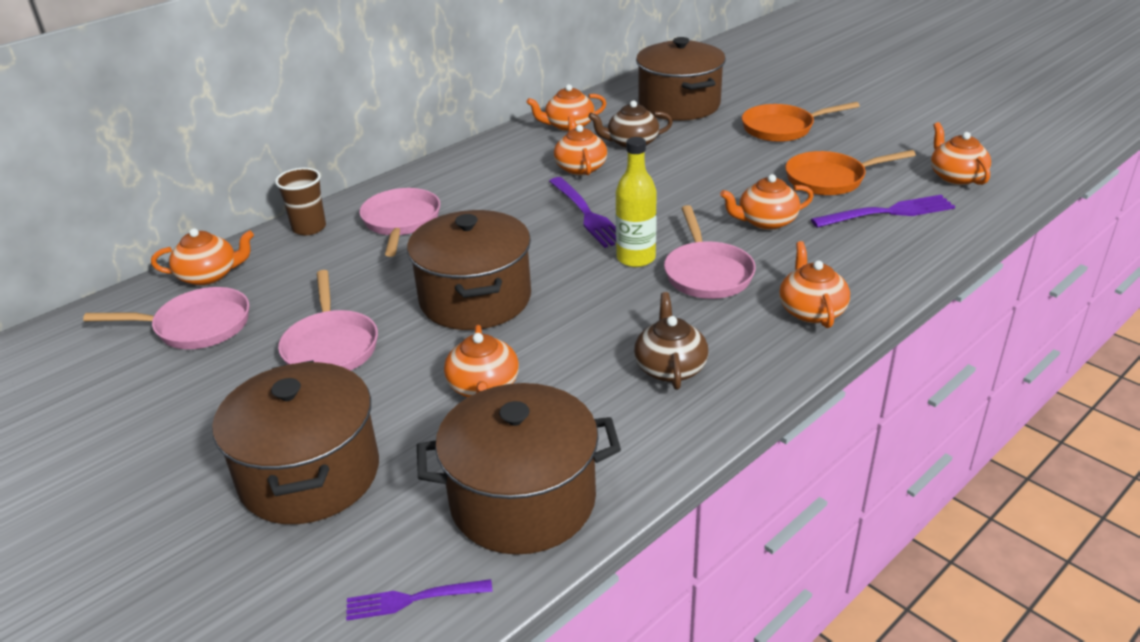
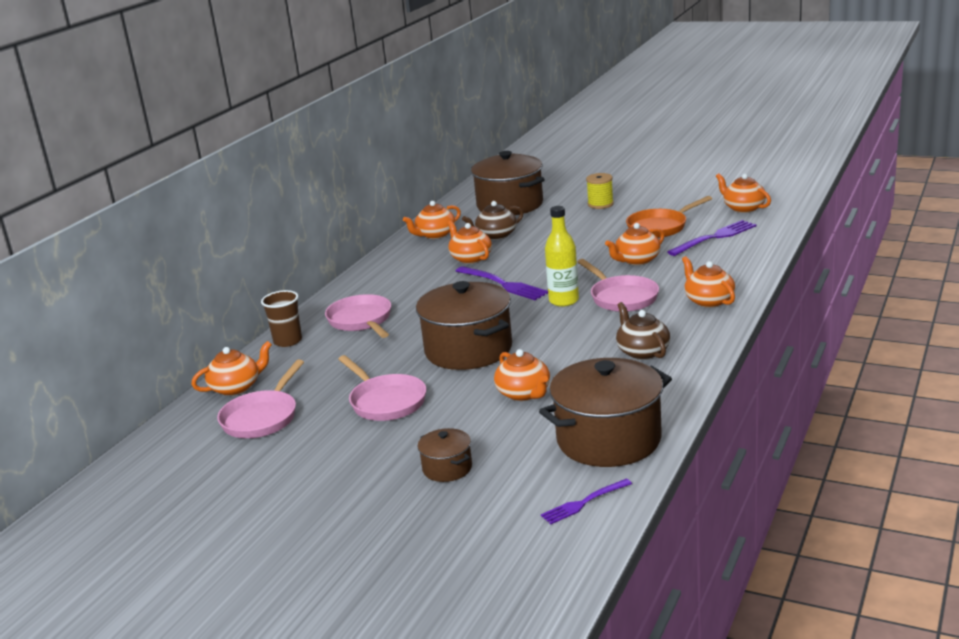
camera: 20 degrees left, 10 degrees down
(197, 326) = (262, 417): pink pan -> pink pan turned 135 degrees clockwise
(309, 475) = (447, 468): brown pot -> brown pot, size x0.47
(782, 128) = (600, 204): orange pan -> yellow spool

